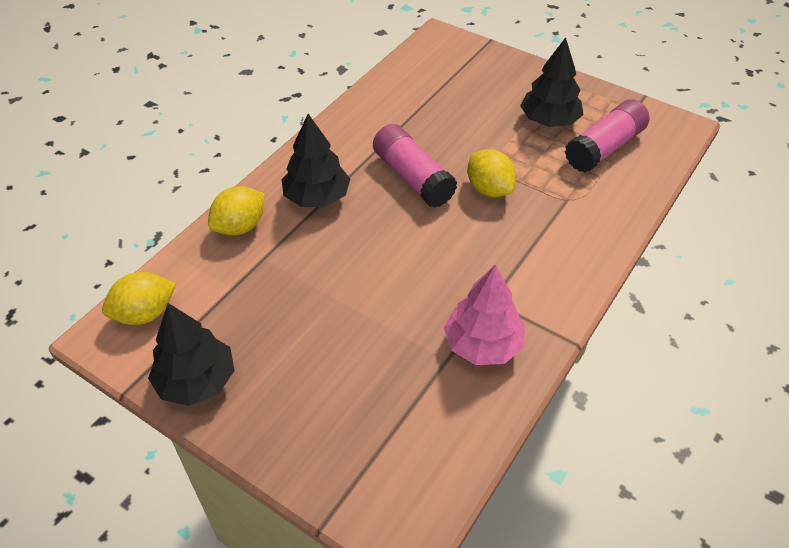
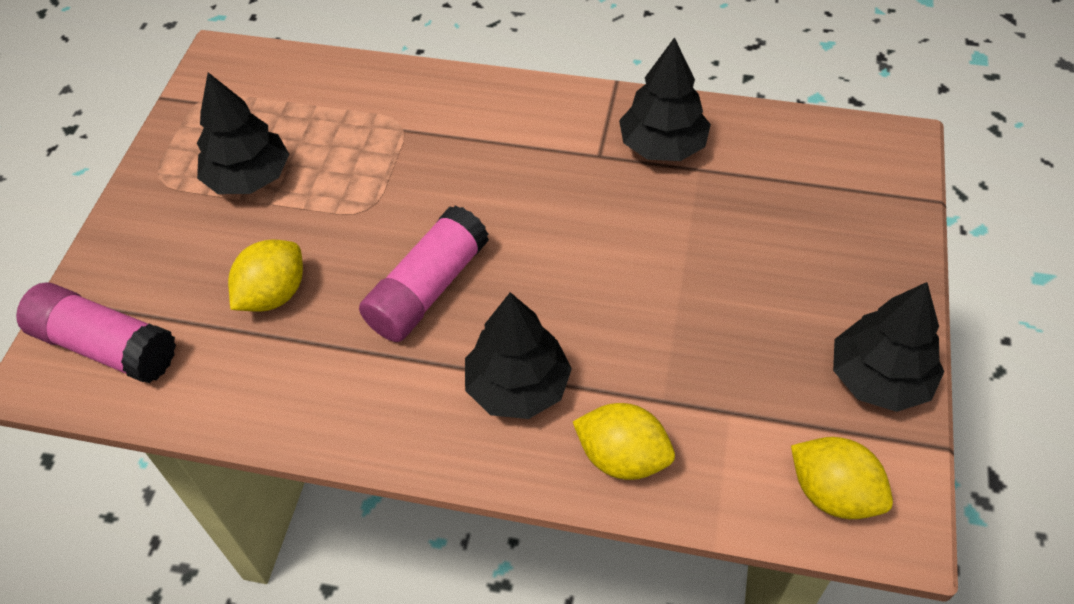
camera: 110 degrees left, 5 degrees up
(482, 345) = (662, 146): pink tree -> black tree
(489, 189) = (416, 203): yellow lemon -> yellow lemon (273, 294)
(604, 148) = (290, 115): pink glue stick -> pink glue stick (106, 346)

